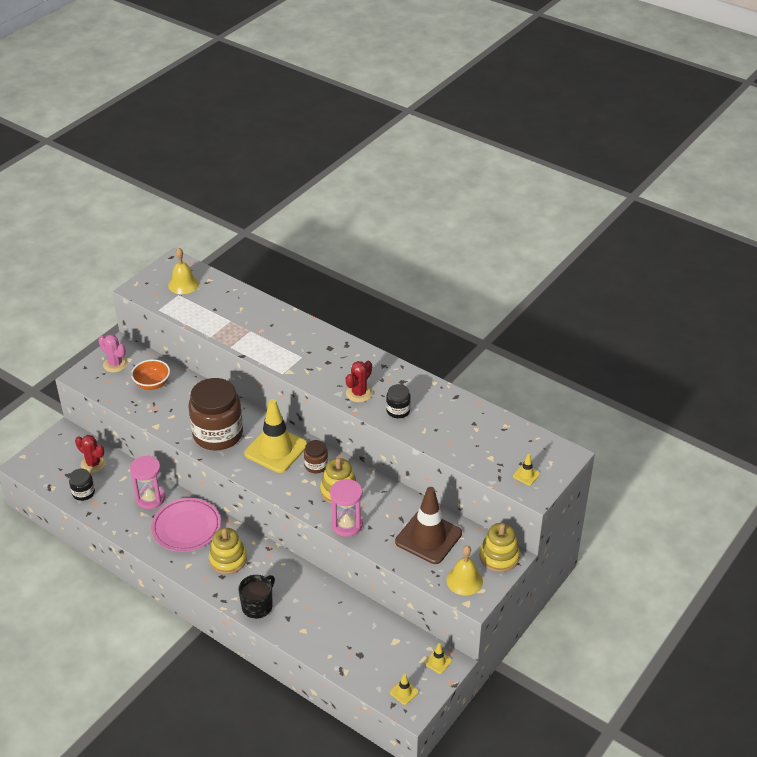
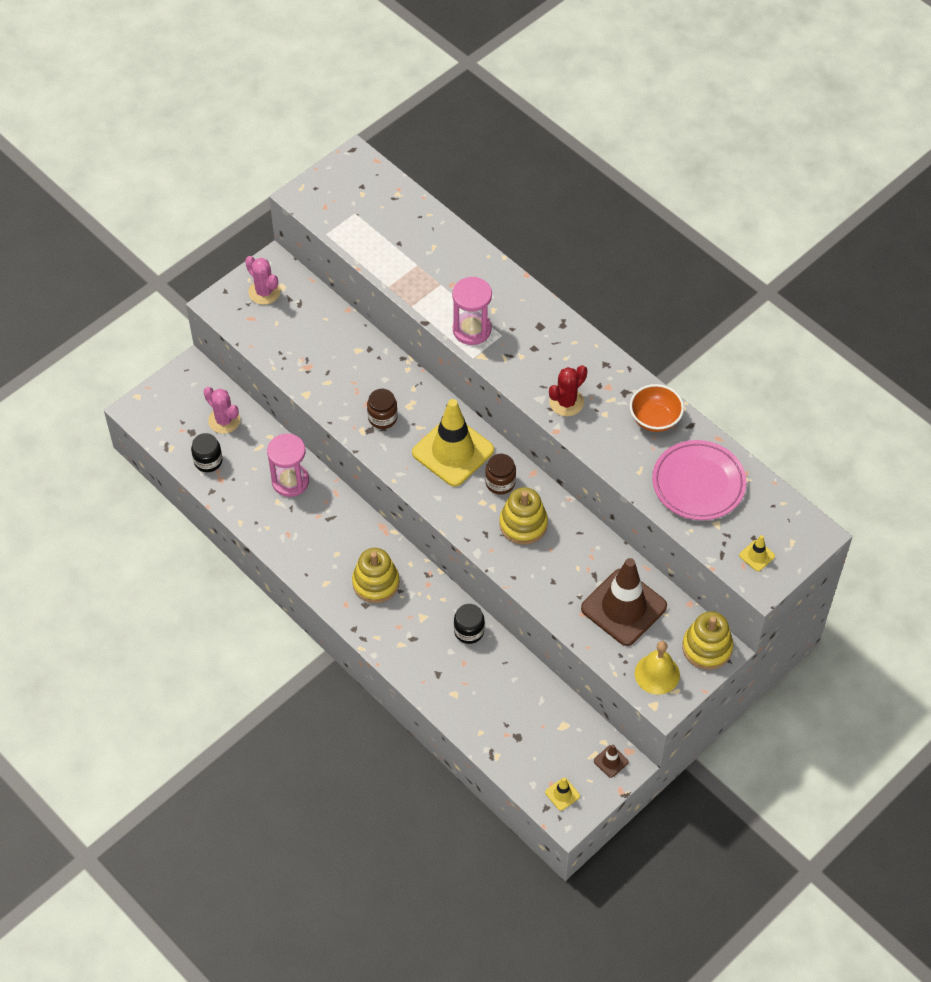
camera: 10 degrees right, 15 degrees up
(93, 464) = (224, 420): red cactus -> pink cactus
(152, 384) = (308, 329): orange bowl -> orange bowl (655, 419)
(183, 284) = (363, 197): yellow bell -> none
(186, 527) = (330, 530): pink plate -> pink plate (698, 483)
(218, 434) = (382, 418): brown jar -> brown jar, size x0.45
(258, 606) = (403, 652): black mug -> none
(347, 524) = (525, 573): pink hourglass -> pink hourglass (472, 330)
(398, 411) = (612, 436): black jar -> black jar (469, 631)
(438, 662) = (611, 761): yellow traffic cone -> brown traffic cone

